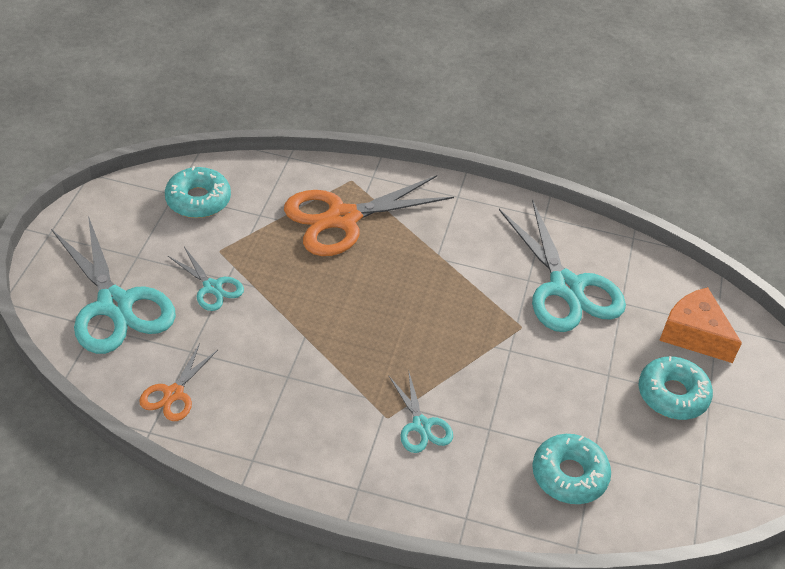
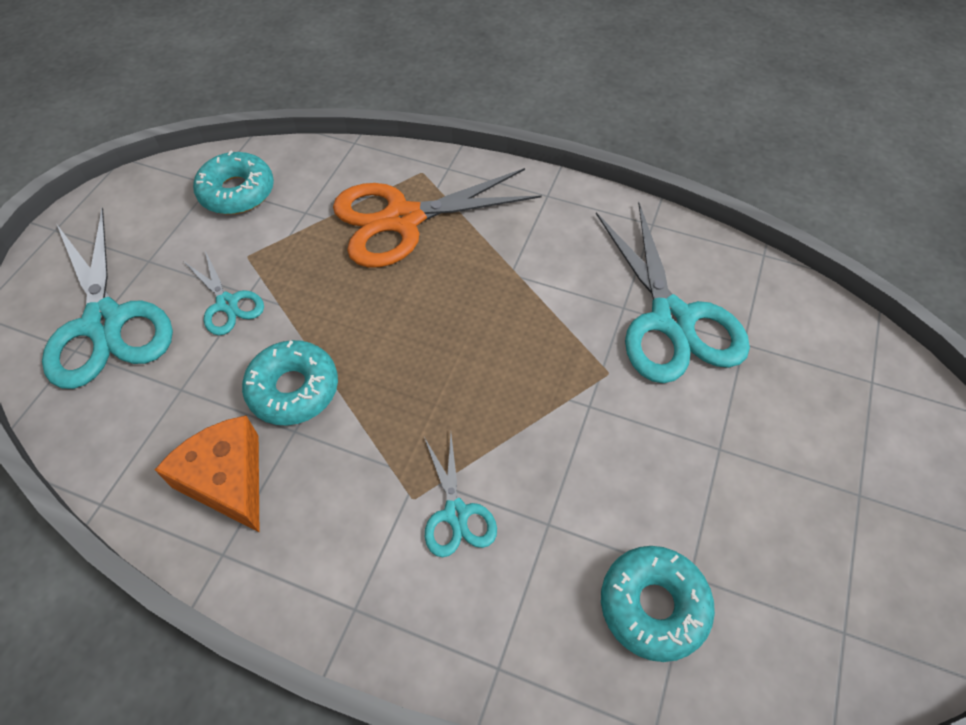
camera: 10 degrees right, 10 degrees up
(173, 394) = (144, 449): orange scissors -> none
(672, 395) = (807, 484): turquoise donut -> turquoise donut (293, 389)
(694, 334) = (840, 393): orange cheese -> orange cheese (227, 480)

